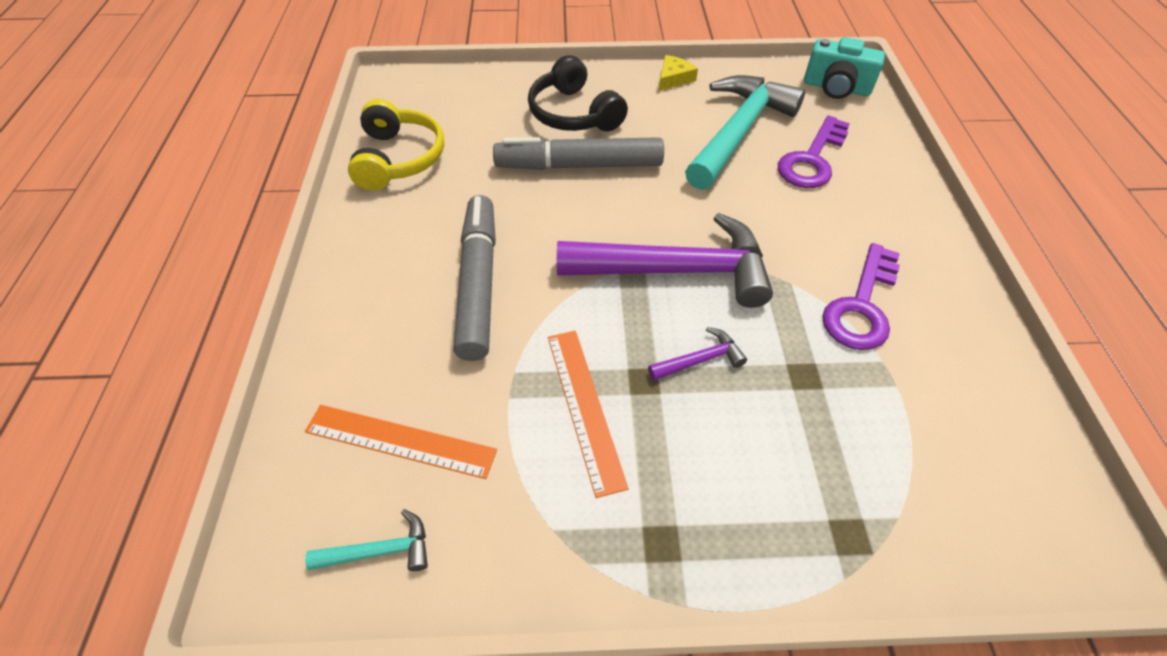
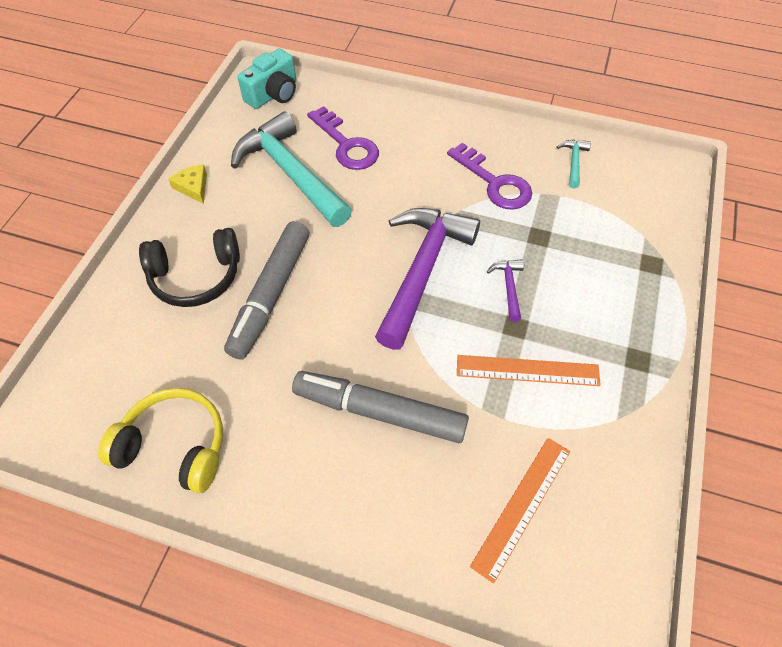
camera: 70 degrees left, 5 degrees up
(380, 551) = (611, 537): turquoise hammer -> turquoise hammer (573, 162)

